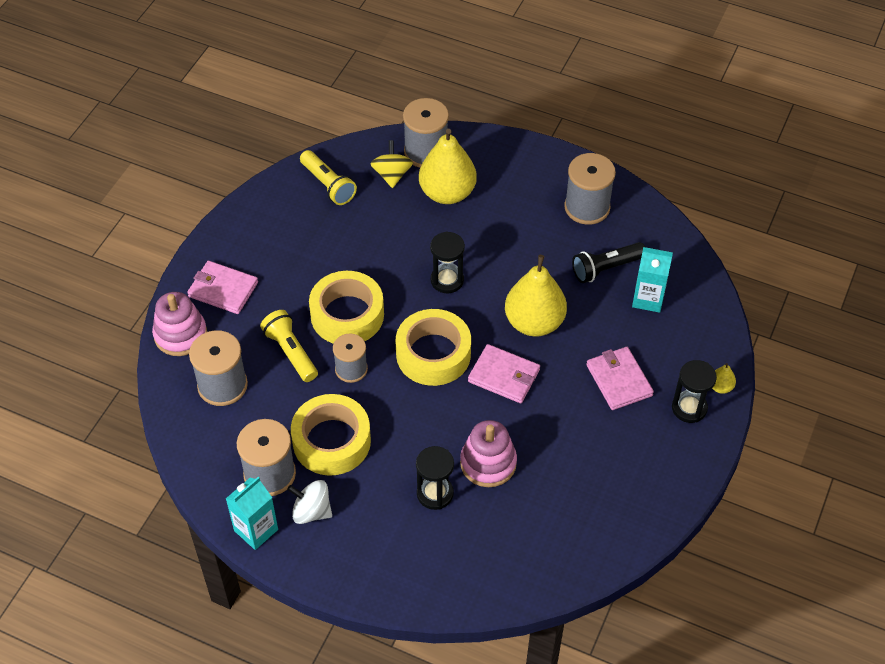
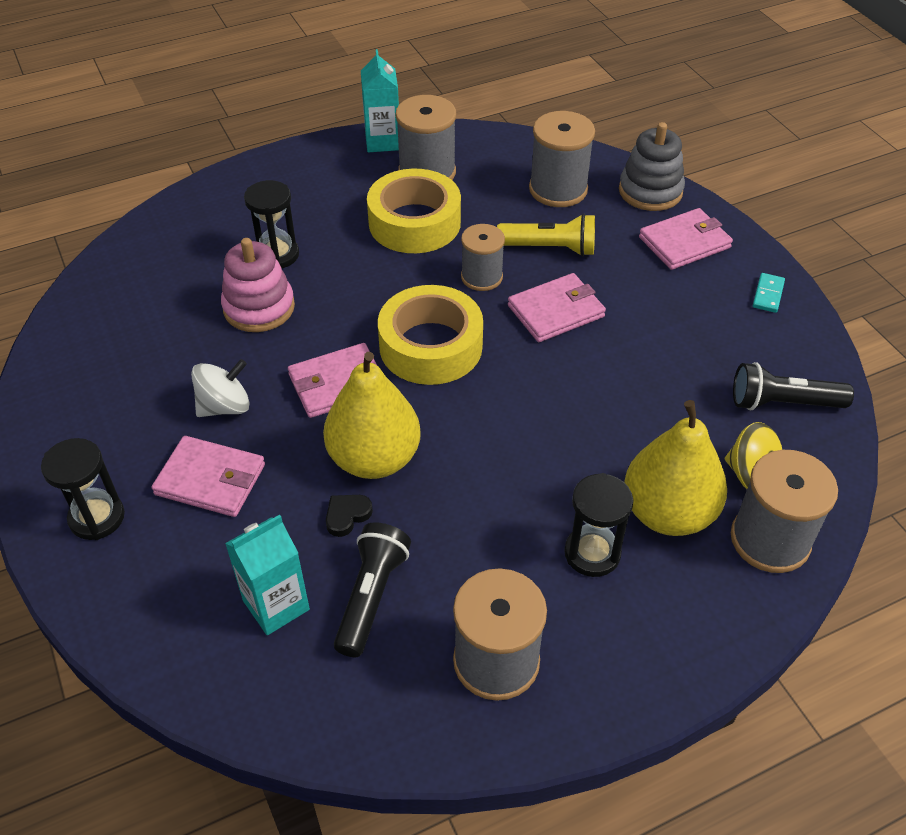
camera: 130 degrees right, 5 degrees down
(180, 335) = (650, 191): pink stacking toy -> grey stacking toy
(240, 229) = (768, 294): none -> turquoise domino
(311, 511) = (359, 177): white spinning top -> white spinning top (225, 406)
(328, 185) = (783, 403): yellow flashlight -> black flashlight
(347, 315) = (556, 311): yellow tape -> pink wallet
(447, 280) = (520, 420): black hourglass -> black hourglass (592, 553)
(577, 308) = (347, 516): none -> black heart
(720, 387) = (77, 574): yellow pear -> none

